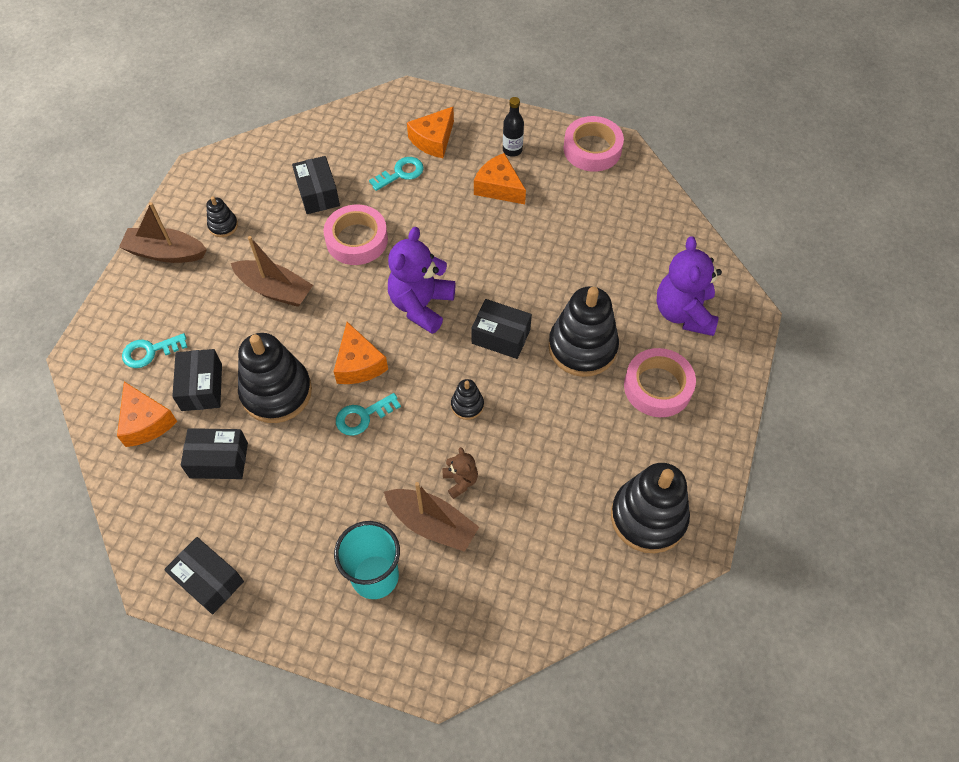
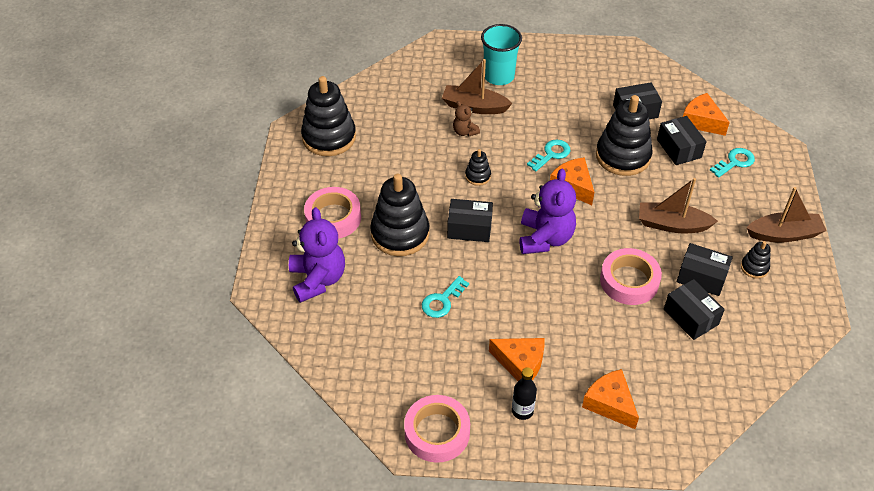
camera: 165 degrees right, 10 degrees down
(209, 580) = (599, 56): black box -> black box (701, 277)
(401, 173) = (624, 357): turquoise key -> turquoise key (442, 301)
(433, 140) = (610, 404): orange cheese -> orange cheese turned 60 degrees counterclockwise

